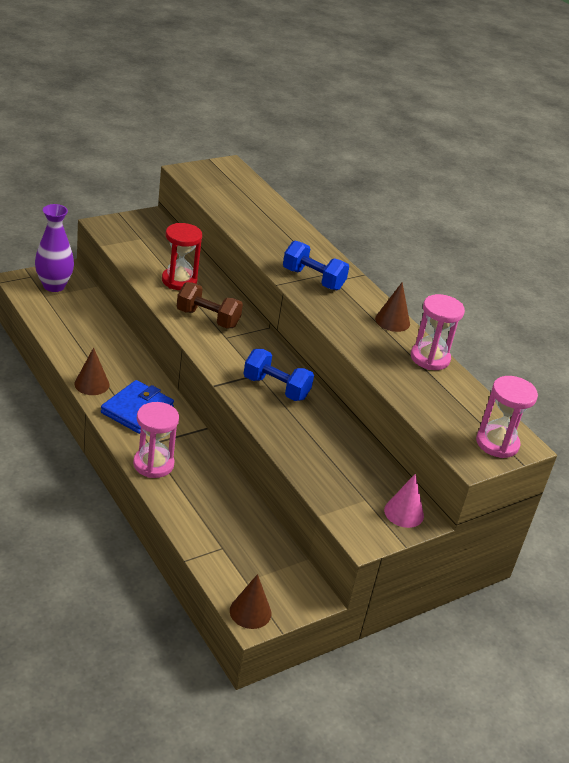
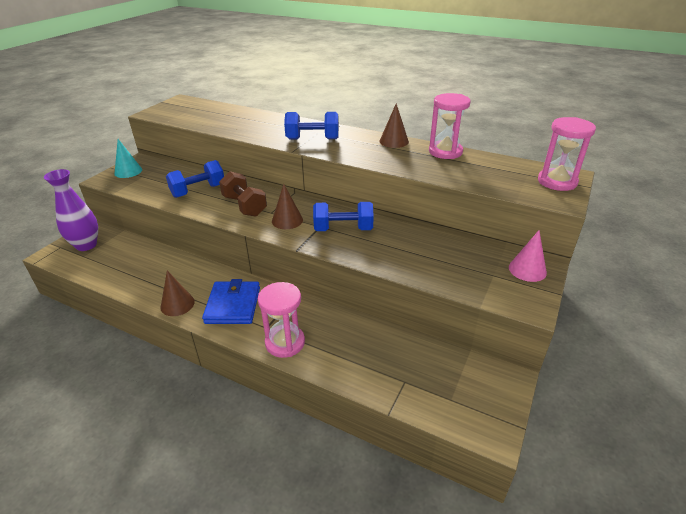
camera: 25 degrees left, 0 degrees up
(131, 226) = (128, 171): none -> turquoise cone
(179, 281) = (198, 191): red hourglass -> blue dumbbell
(208, 318) = (244, 206): brown dumbbell -> brown dumbbell turned 60 degrees clockwise
(250, 612) = (483, 426): brown cone -> brown cone (287, 220)

